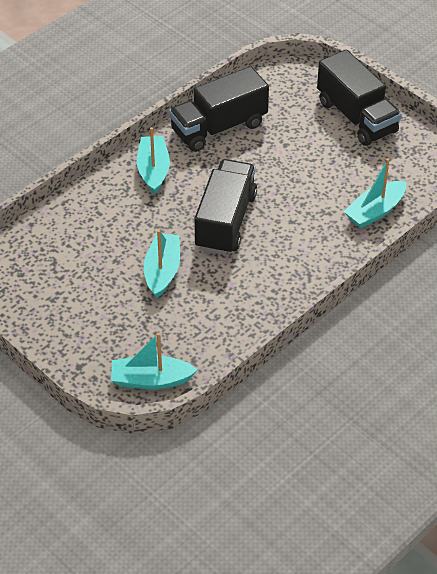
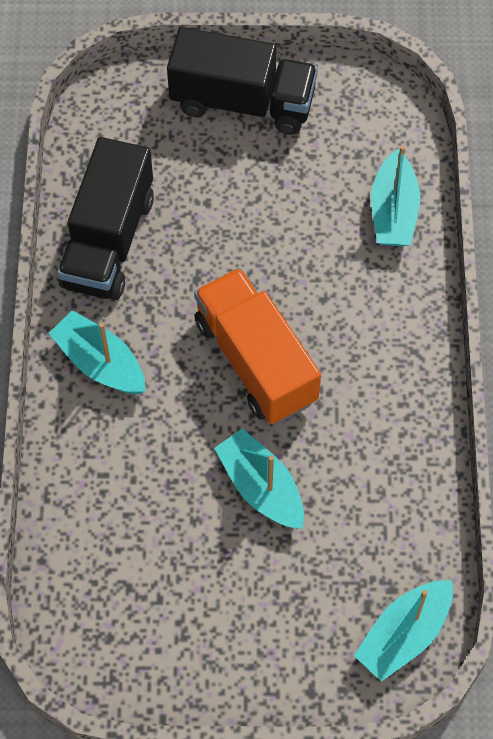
camera: 45 degrees left, 15 degrees up
(225, 221) = (255, 361): black truck -> orange truck

